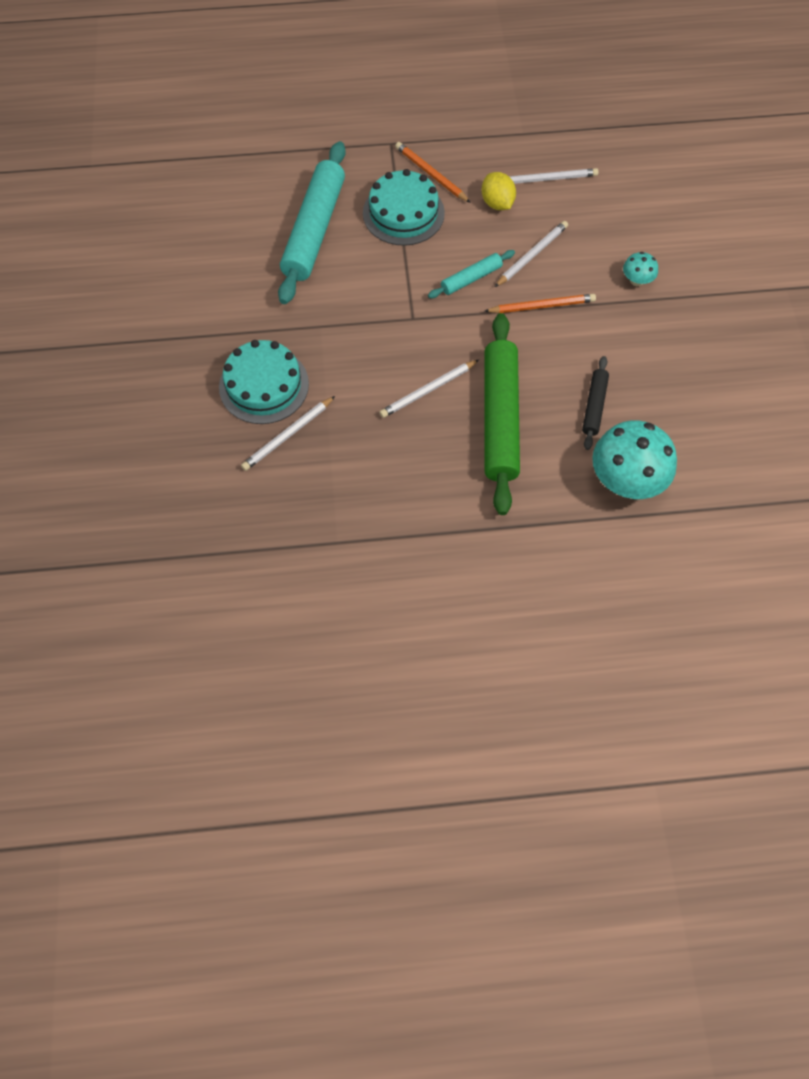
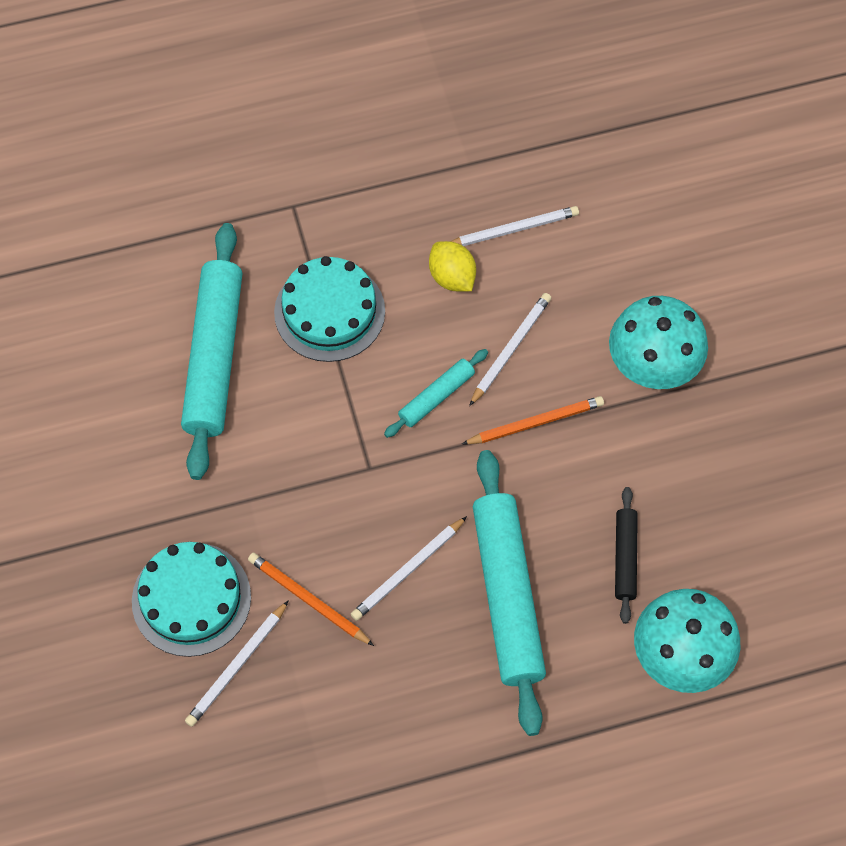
camera: 10 degrees left, 0 degrees up
(431, 174) = (356, 246): orange pencil -> orange pencil (308, 600)
(500, 419) = (507, 596): green rolling pin -> turquoise rolling pin
(636, 280) = (653, 365): turquoise mushroom -> turquoise mushroom, size x2.11

